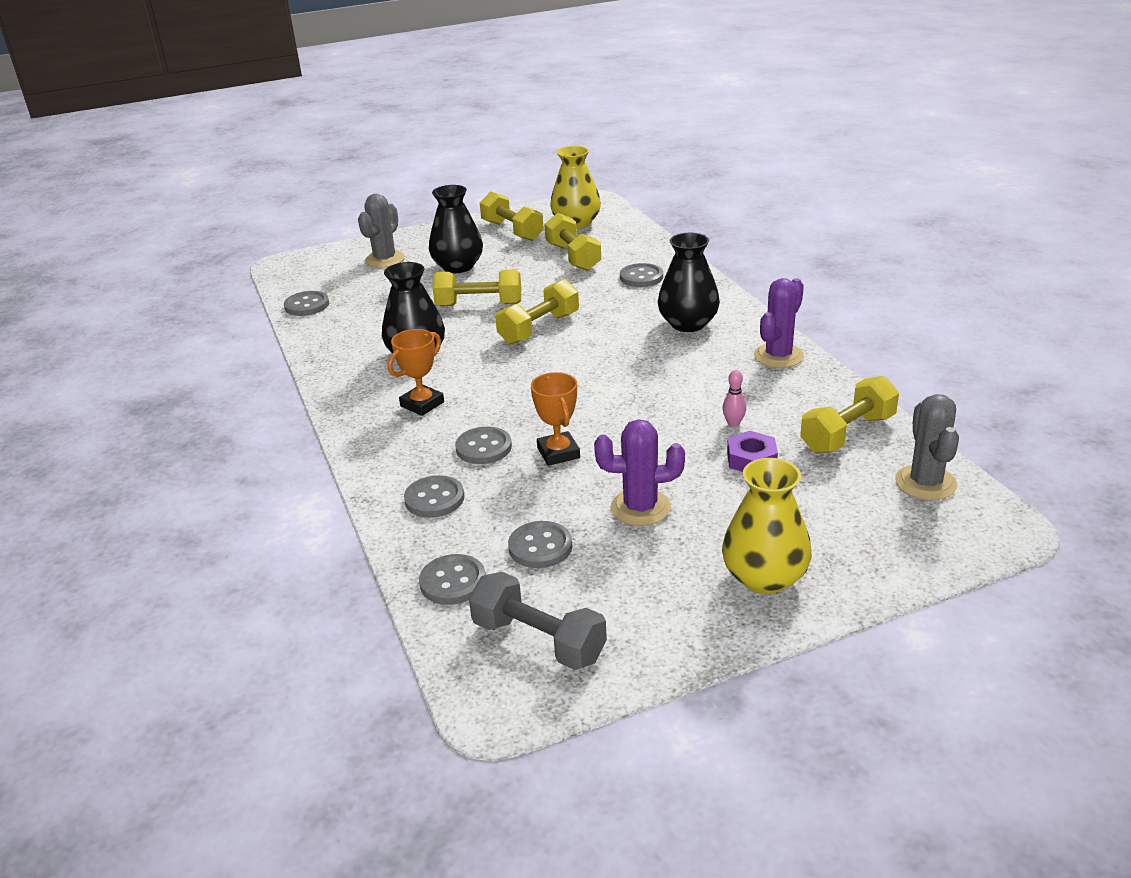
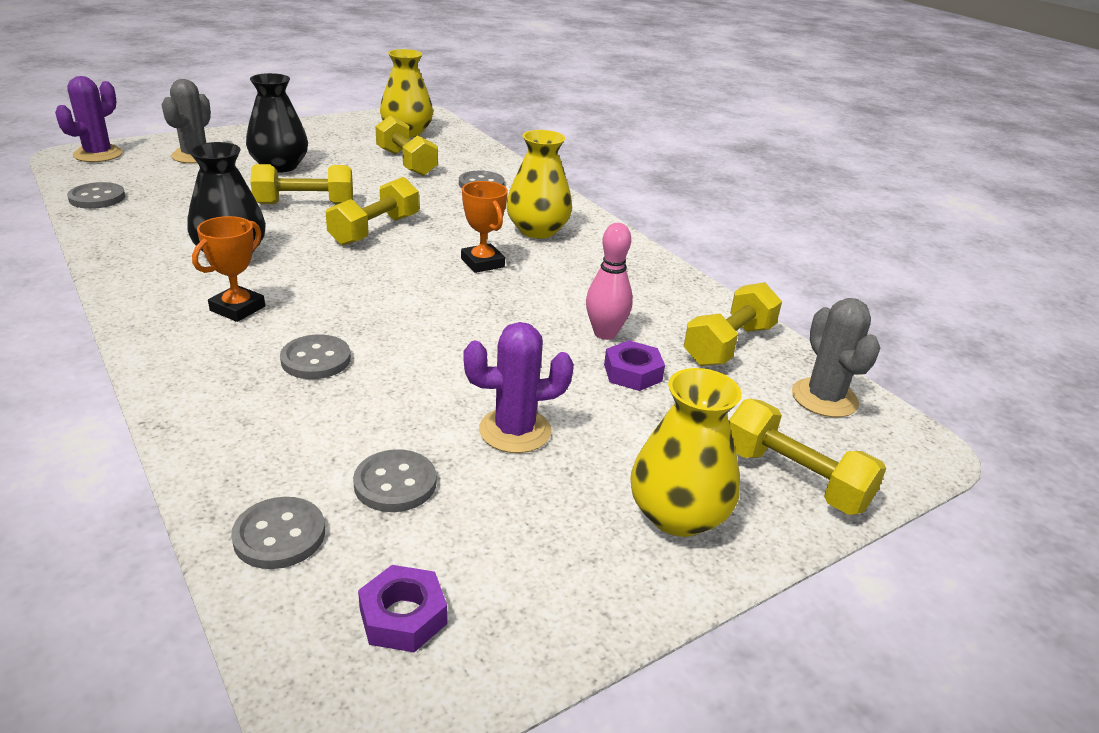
camera: 15 degrees left, 0 degrees up
(434, 499) = (253, 423): grey button -> none
(512, 231) = (339, 136): yellow dumbbell -> yellow dumbbell (794, 479)
(539, 640) = (403, 616): grey dumbbell -> purple nut
(558, 453) = (408, 366): orange trophy -> orange trophy (482, 263)
(688, 324) = (537, 230): black vase -> yellow vase
(733, 423) = (605, 333): pink bowling pin -> pink bowling pin, size x1.74
(778, 356) = (638, 264): purple cactus -> purple cactus (98, 154)

